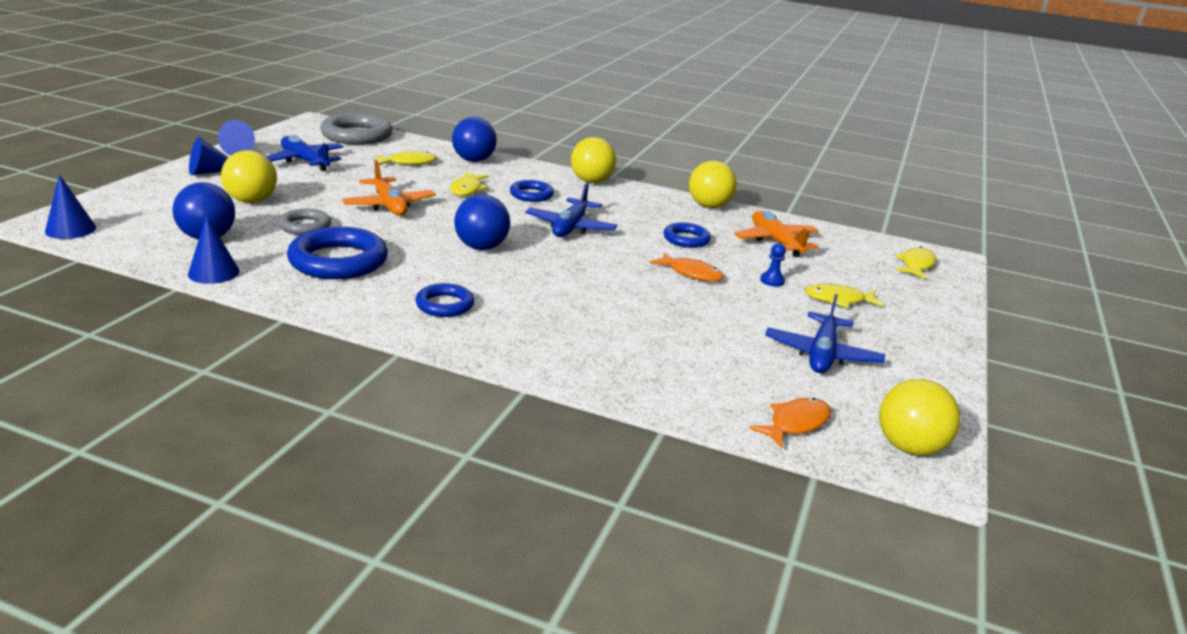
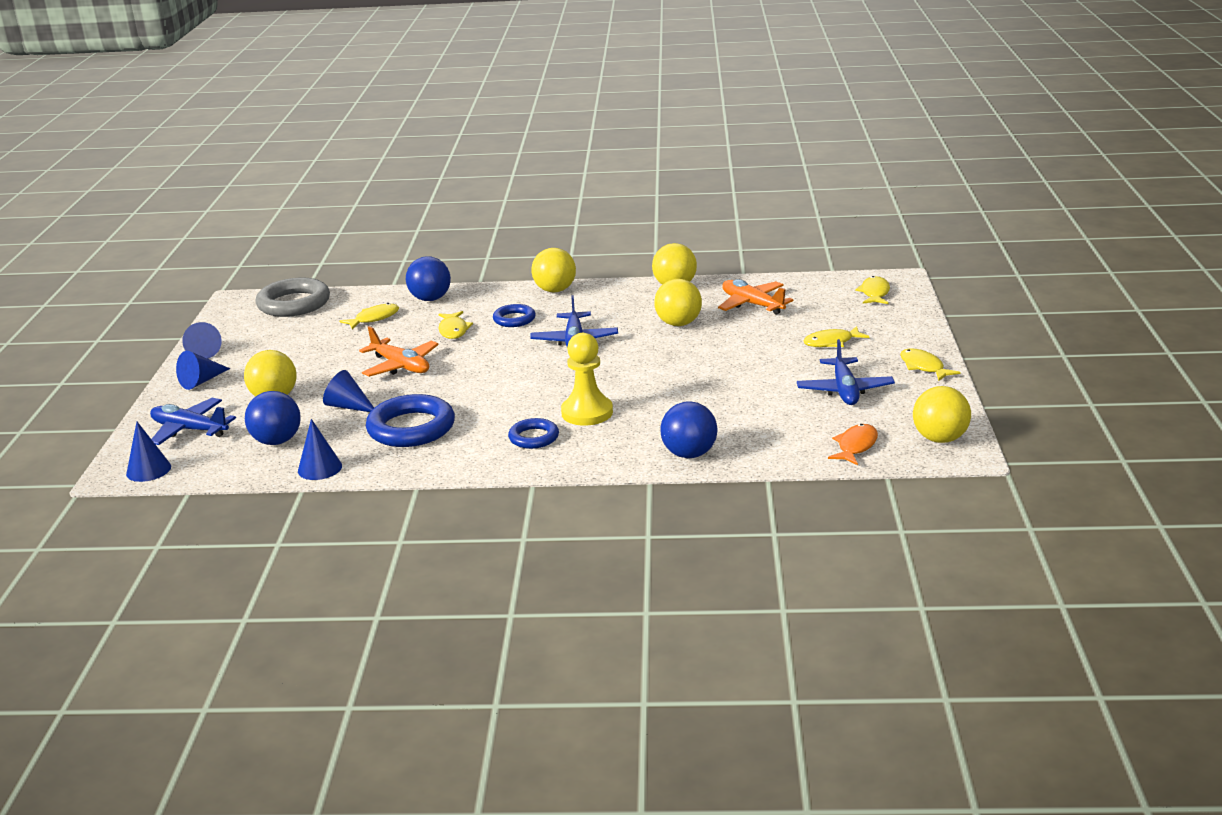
camera: 15 degrees left, 0 degrees up
(305, 161) = (277, 345): blue plane -> blue plane (190, 430)
(305, 226) = (349, 406): grey ring -> blue cone
(481, 247) = (517, 381): blue ball -> blue ball (689, 454)
(521, 296) = (587, 412): none -> yellow pawn
(686, 239) = (678, 324): blue ring -> yellow ball
(691, 273) = (704, 353): orange fish -> none
(772, 281) = (771, 341): blue pawn -> none
(932, 355) = (923, 367): none -> yellow fish

